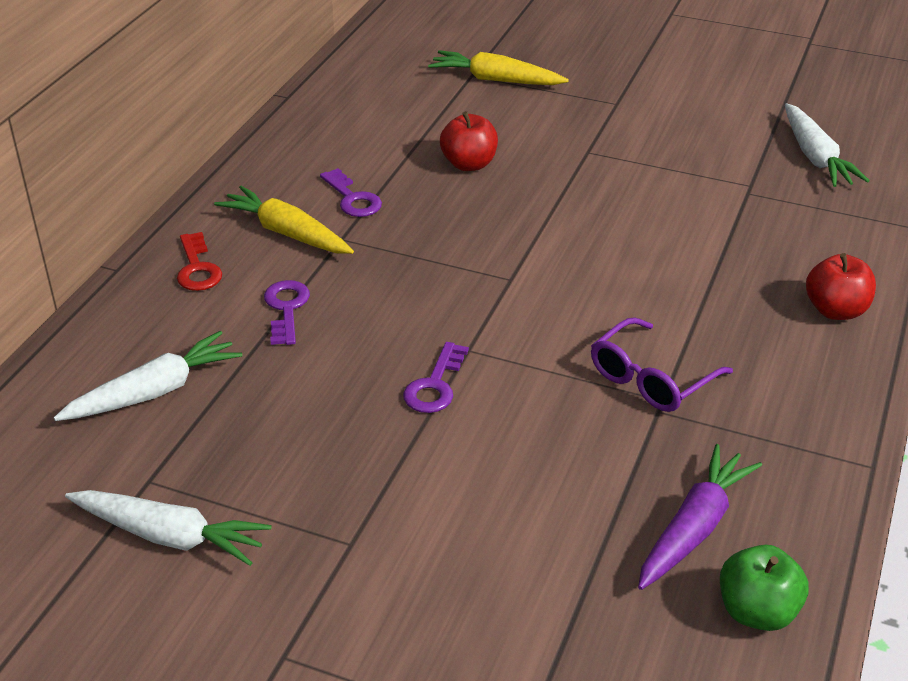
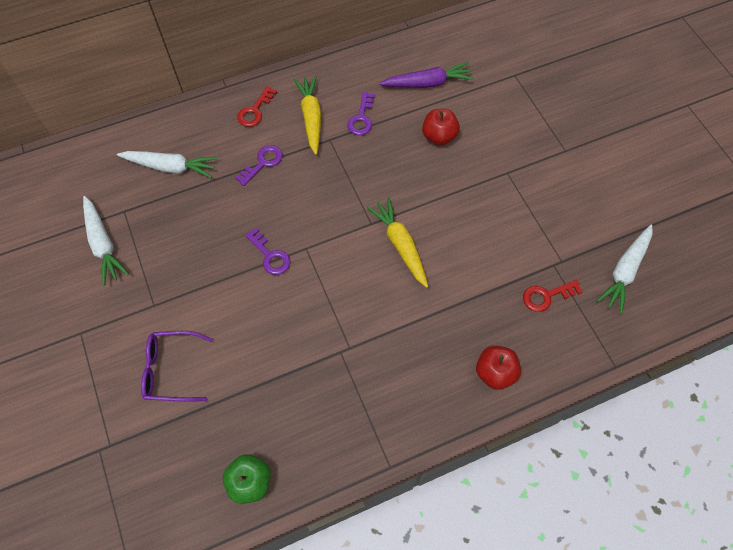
camera: 45 degrees right, 25 degrees up
(435, 385) = (270, 256): purple key -> purple key turned 105 degrees counterclockwise
(496, 80) = (522, 87): yellow carrot -> yellow carrot (400, 245)
(651, 379) = (359, 332): purple glasses -> purple glasses (171, 370)
(693, 528) = (277, 421): purple carrot -> purple carrot (427, 83)
(781, 220) = (546, 296): none -> red key

